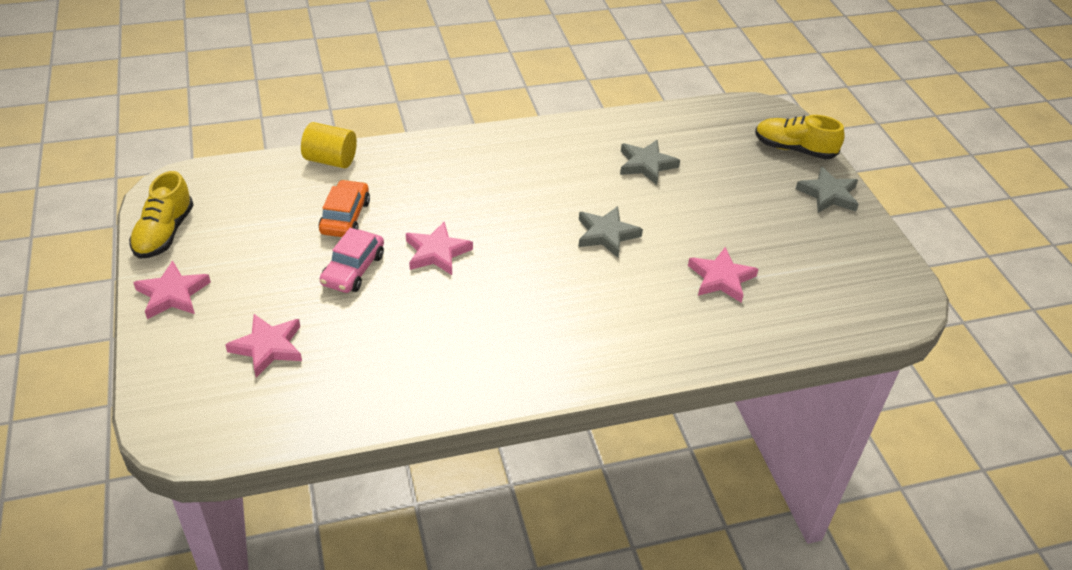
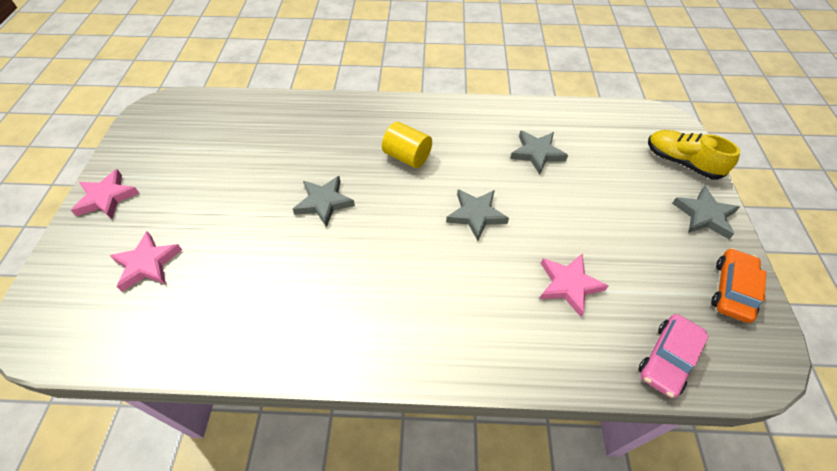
camera: 20 degrees right, 10 degrees up
(164, 233) = (132, 144): yellow shoe -> none
(330, 160) = (282, 104): yellow cylinder -> yellow cylinder (407, 157)
(345, 217) = (268, 155): orange car -> orange car (732, 290)
(353, 269) = (250, 204): pink car -> pink car (668, 359)
(437, 252) = (324, 202): pink star -> grey star

